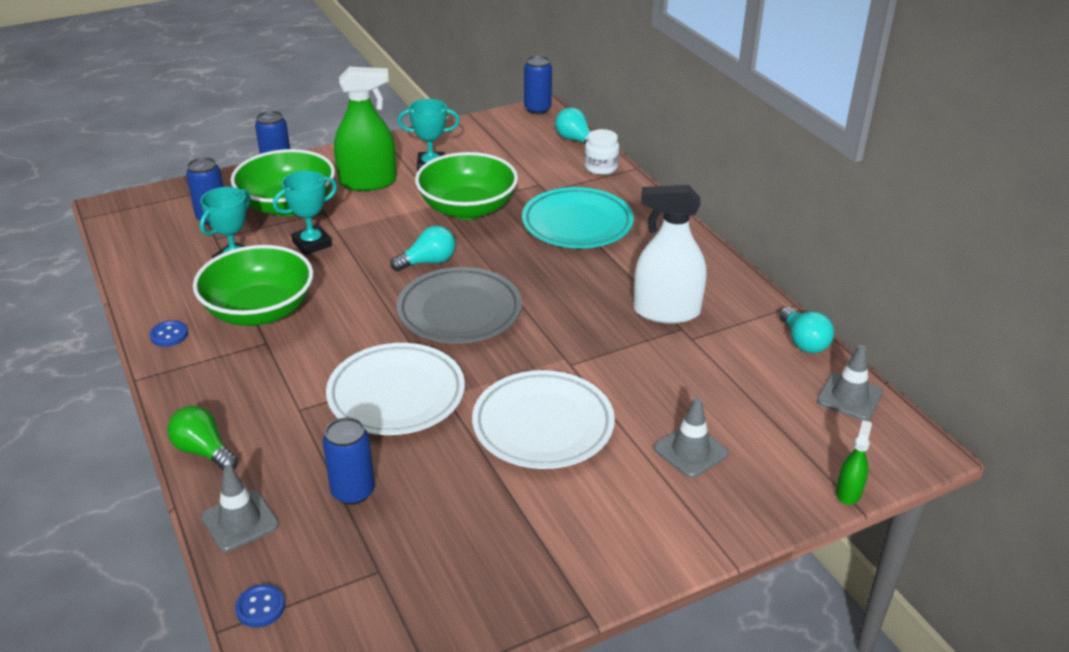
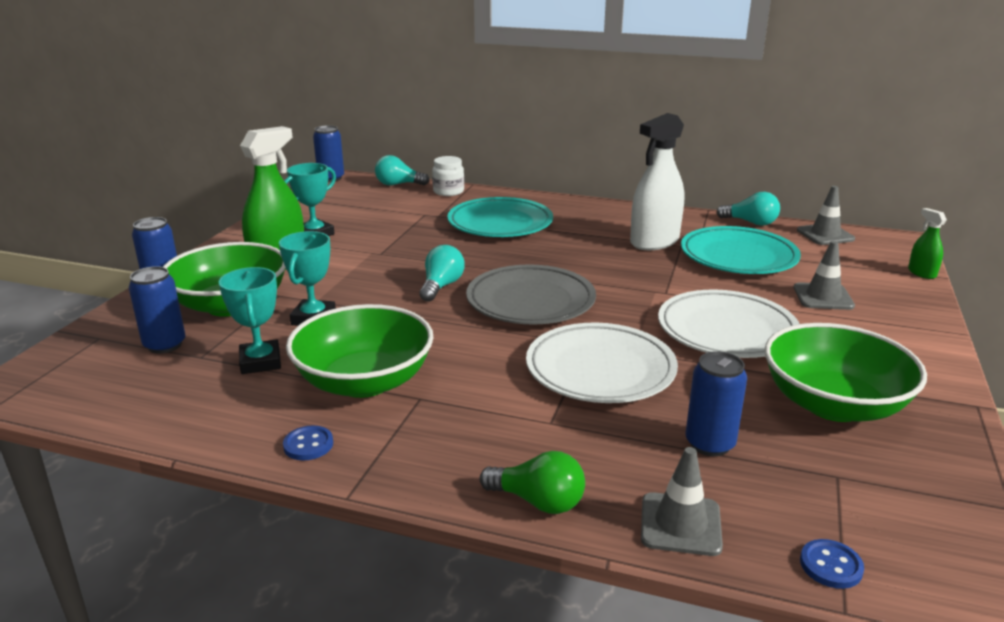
camera: 45 degrees left, 10 degrees down
(204, 451) = (538, 501): green light bulb -> green light bulb turned 150 degrees counterclockwise
(467, 208) = (401, 246): green bowl -> green bowl (833, 404)
(706, 369) = (738, 257): none -> turquoise plate

